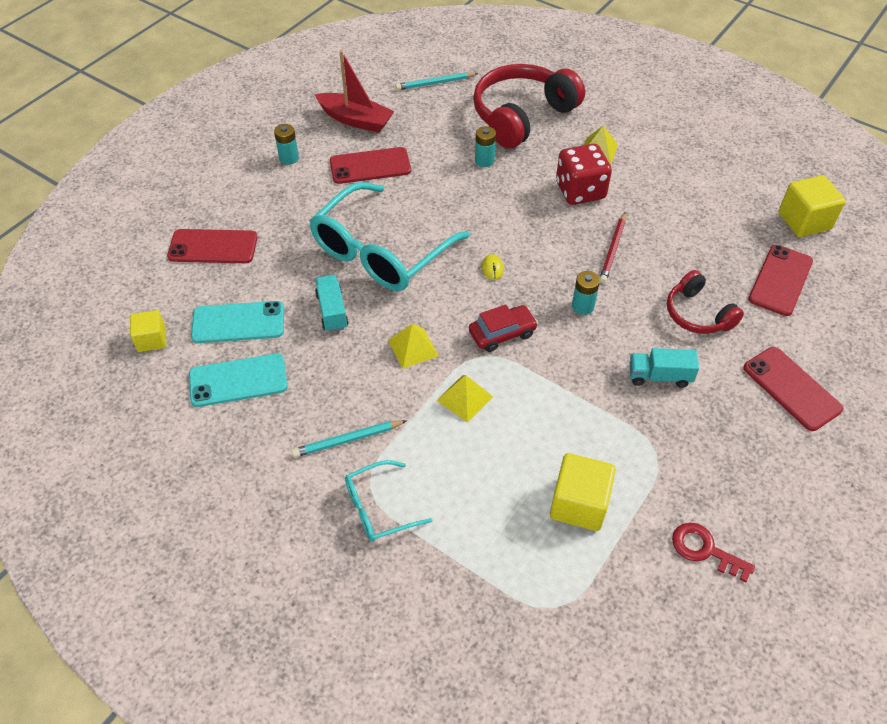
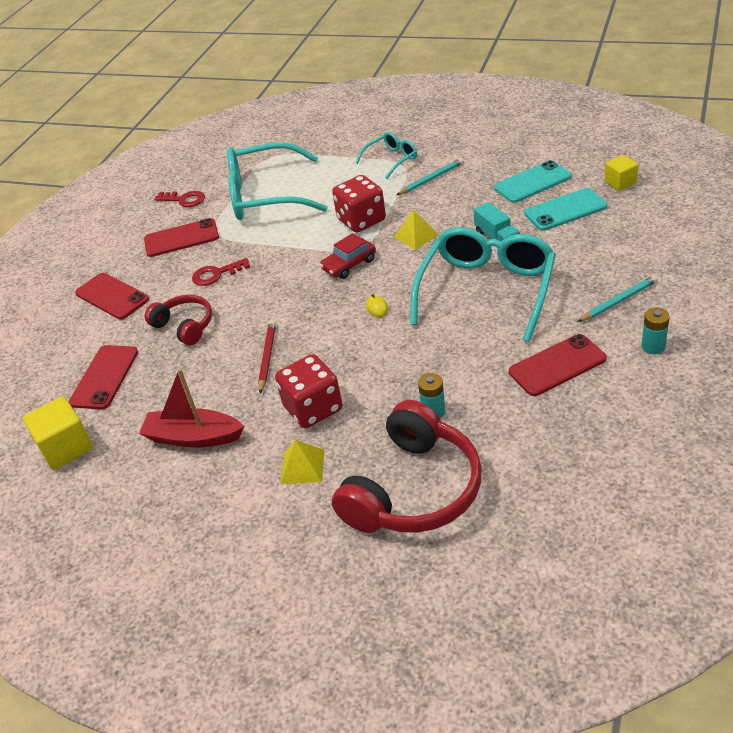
camera: 170 degrees right, 10 degrees down
(213, 247) = (642, 249): red phone -> red phone (181, 238)
(356, 120) = (618, 416): red boat -> red boat (193, 437)
(435, 83) = (556, 507): turquoise pencil -> turquoise pencil (619, 301)
(464, 398) = (361, 220): yellow pyramid -> red dice
(579, 504) = (265, 196): yellow cube -> turquoise glasses
(583, 306) = (286, 302): turquoise battery -> none
(659, 376) = (216, 274): turquoise truck -> red key

